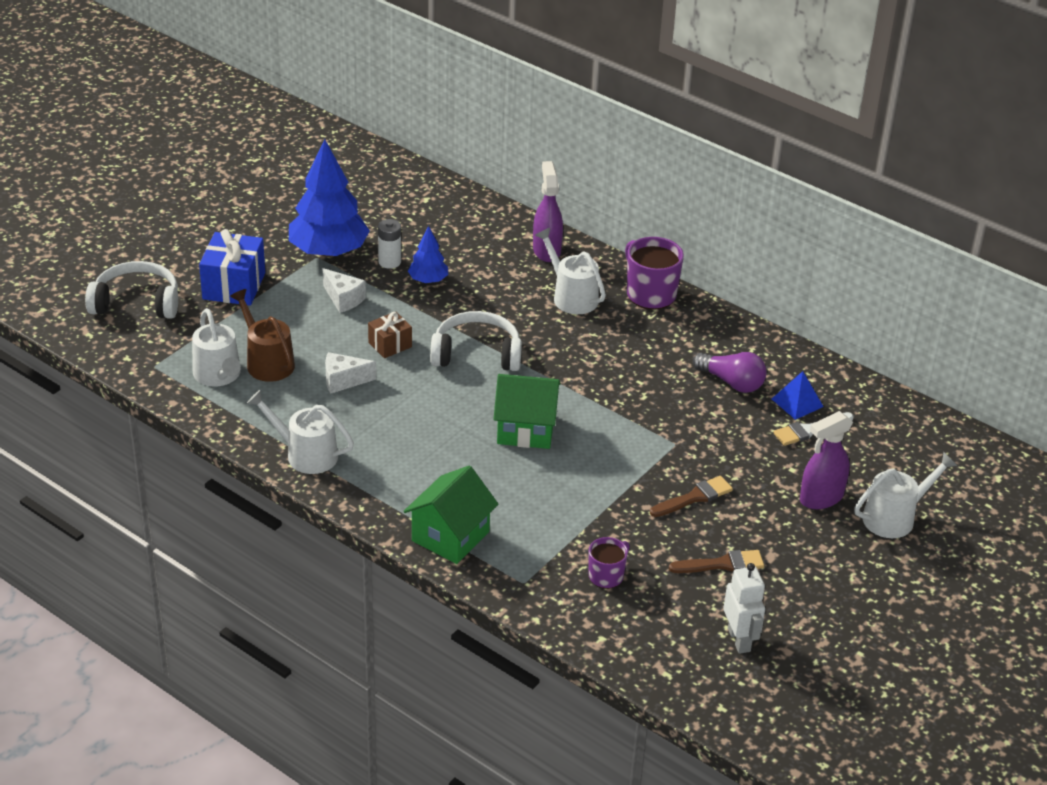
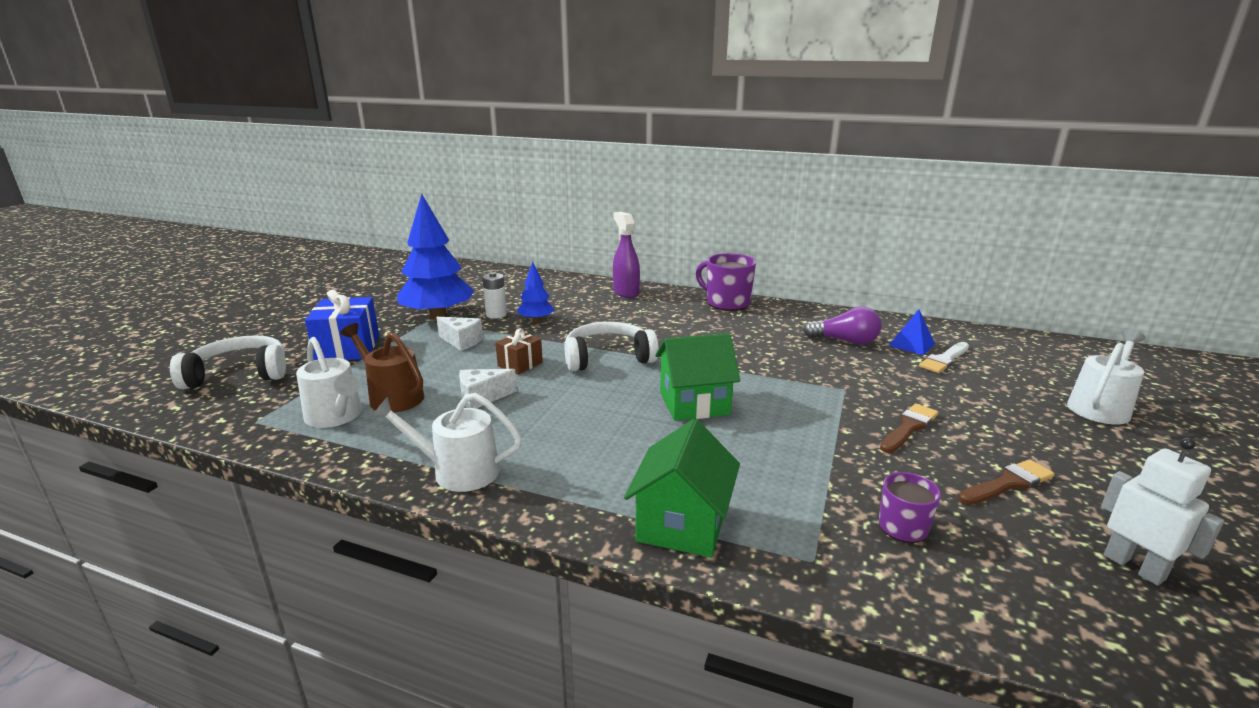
camera: 15 degrees left, 15 degrees down
(571, 296) = (665, 313): white watering can -> none
(821, 498) = (1019, 405): purple spray bottle -> none

